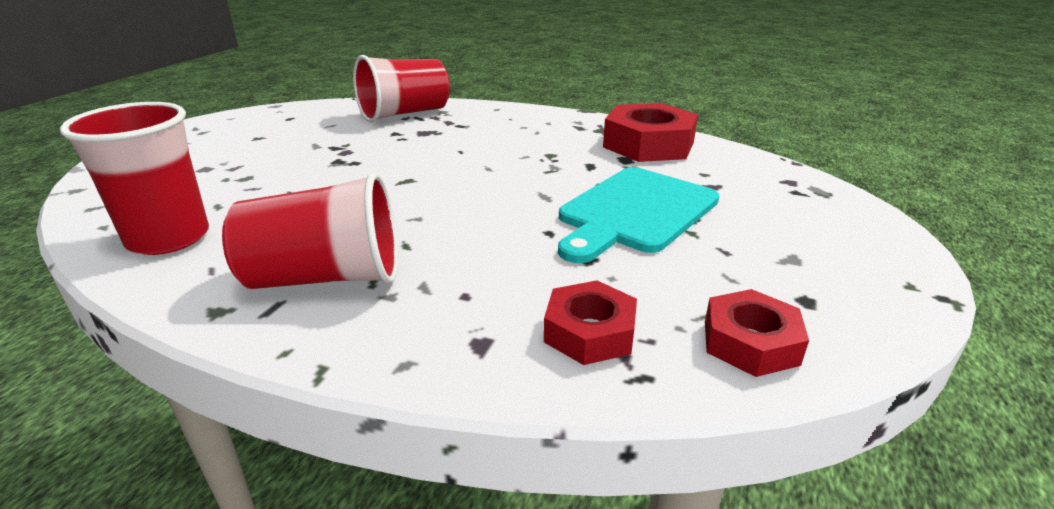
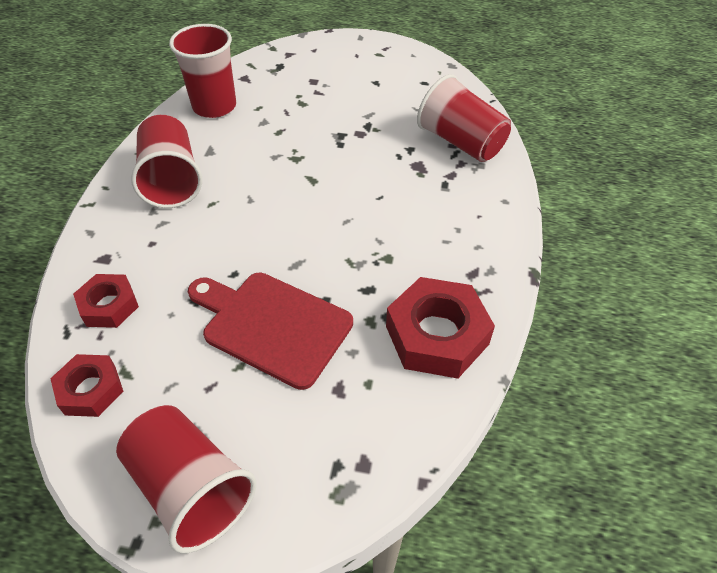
camera: 80 degrees right, 20 degrees up
(634, 212) = (272, 325): turquoise cutting board -> red cutting board
(859, 262) = (191, 488): none -> red cup

